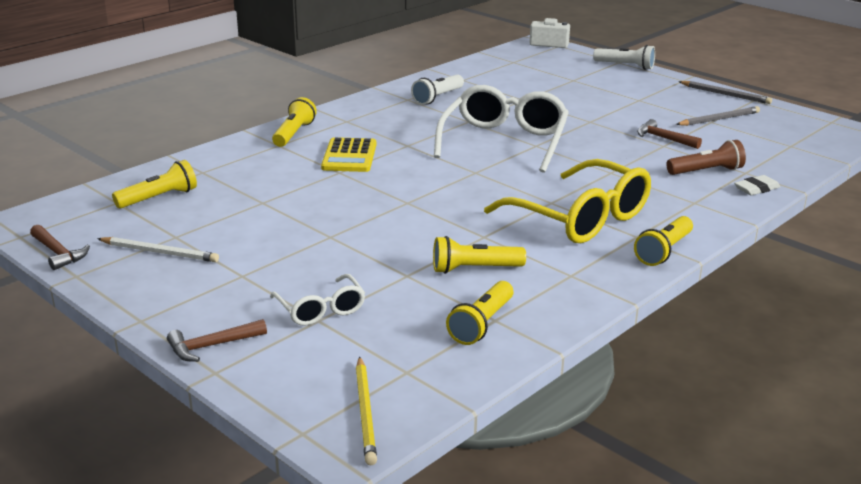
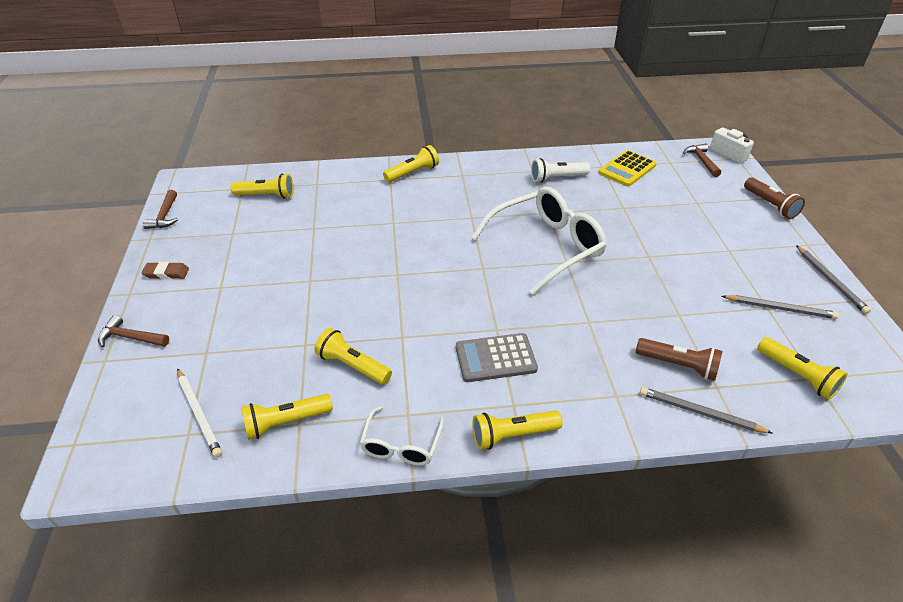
camera: 40 degrees right, 15 degrees up
(155, 290) = (166, 273): none -> brown eraser
(160, 252) = (208, 242): white pencil -> white pencil (199, 413)
(320, 309) = (219, 344): white glasses -> white glasses (401, 444)
(349, 156) = (419, 210): yellow calculator -> yellow calculator (627, 169)
(365, 412) = (121, 453): yellow pencil -> none
(579, 218) = (495, 358): yellow glasses -> grey calculator
(625, 66) = (770, 205): white flashlight -> brown flashlight
(664, 138) = (690, 307): brown hammer -> brown hammer (701, 161)
(756, 189) = (700, 413): white eraser -> grey pencil
(780, 148) = (797, 375): none -> yellow flashlight

